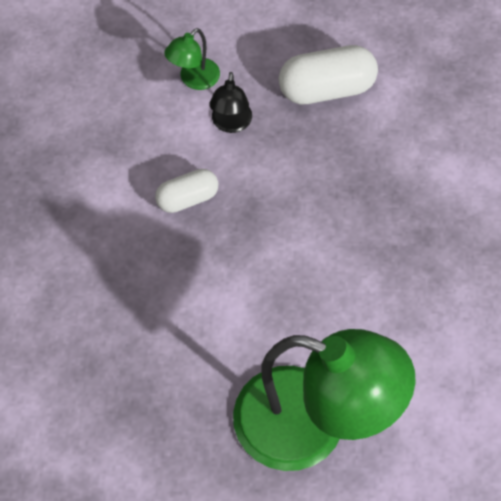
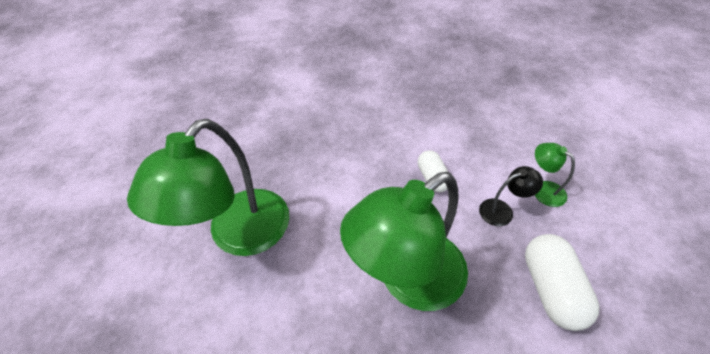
camera: 100 degrees right, 10 degrees down
(231, 124) = (502, 210): black lamp -> black lamp turned 150 degrees clockwise
(341, 220) = (408, 280): none -> green lamp

